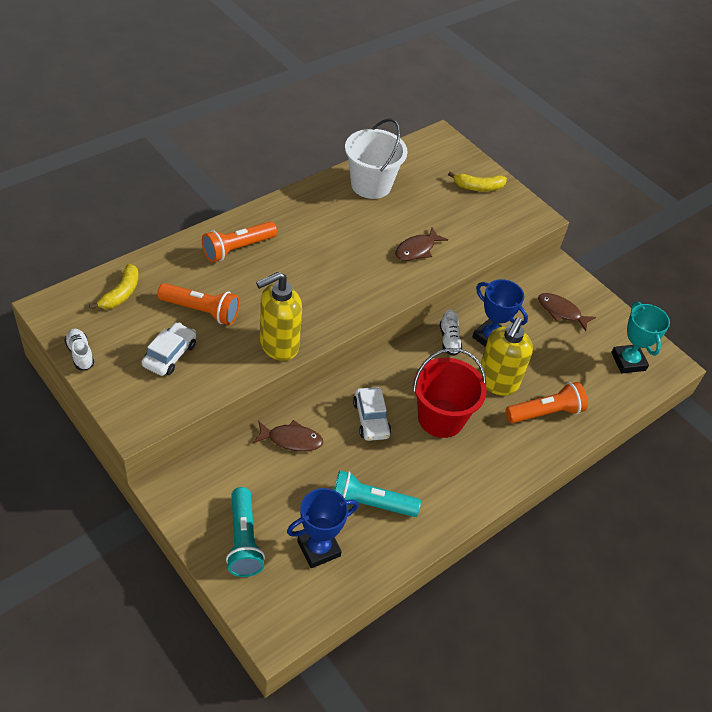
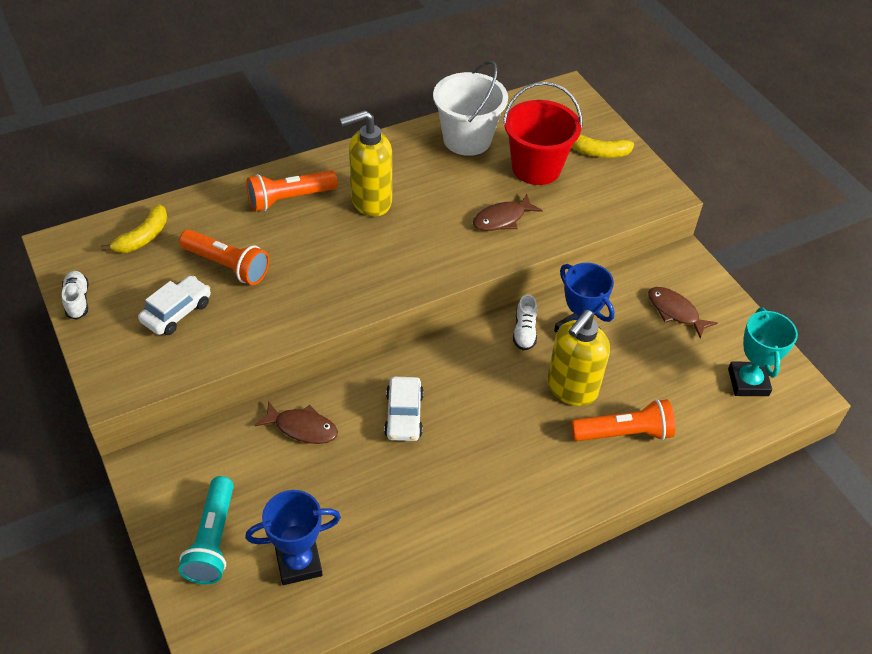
camera: 15 degrees right, 0 degrees up
(278, 345) = (304, 315): yellow soap dispenser -> yellow soap dispenser (370, 201)
(370, 504) = (375, 517): turquoise flashlight -> none
(441, 418) = (489, 424): red bucket -> red bucket (536, 168)

